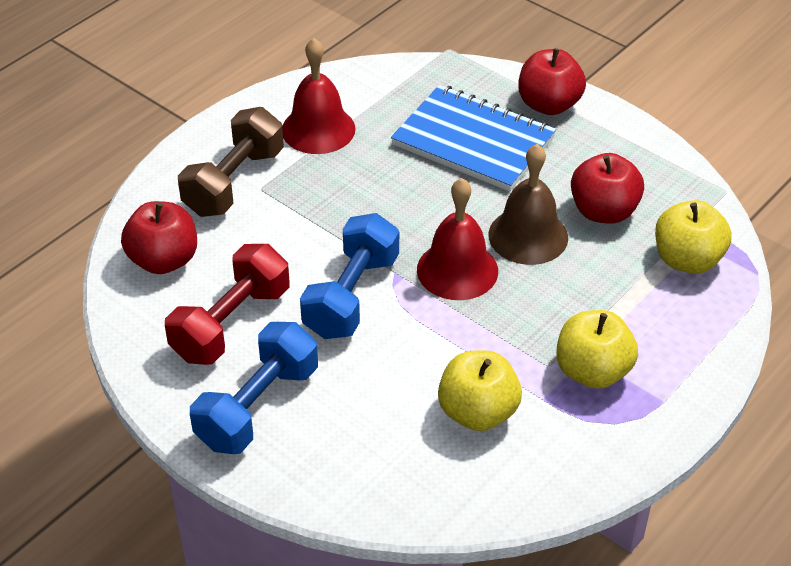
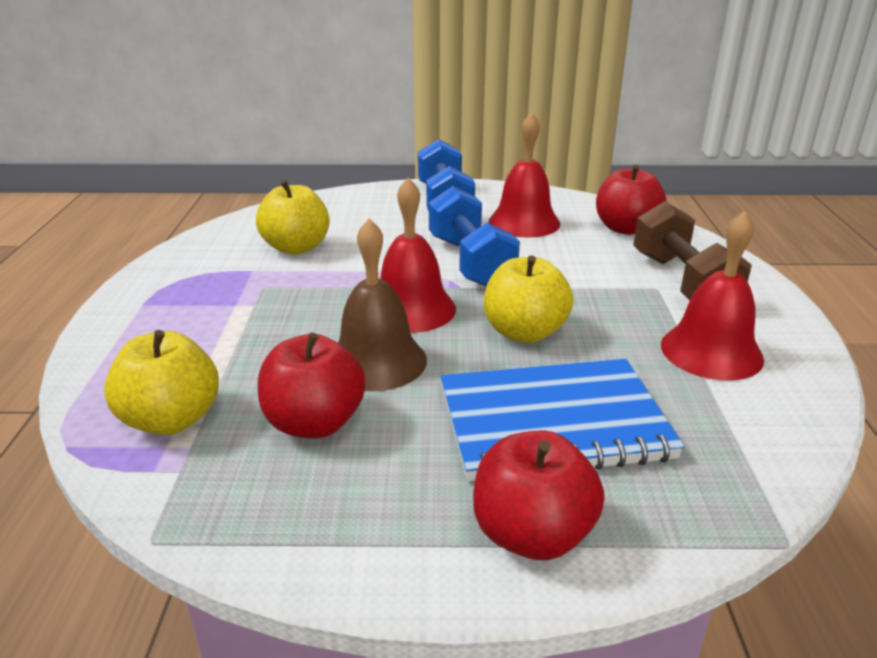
camera: 140 degrees right, 15 degrees down
(231, 324) = (524, 222): red dumbbell -> red bell
(592, 371) = (221, 297): yellow apple -> yellow apple (524, 332)

